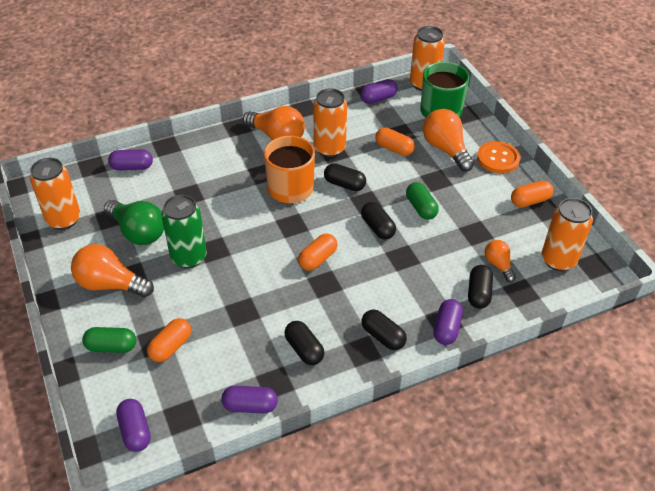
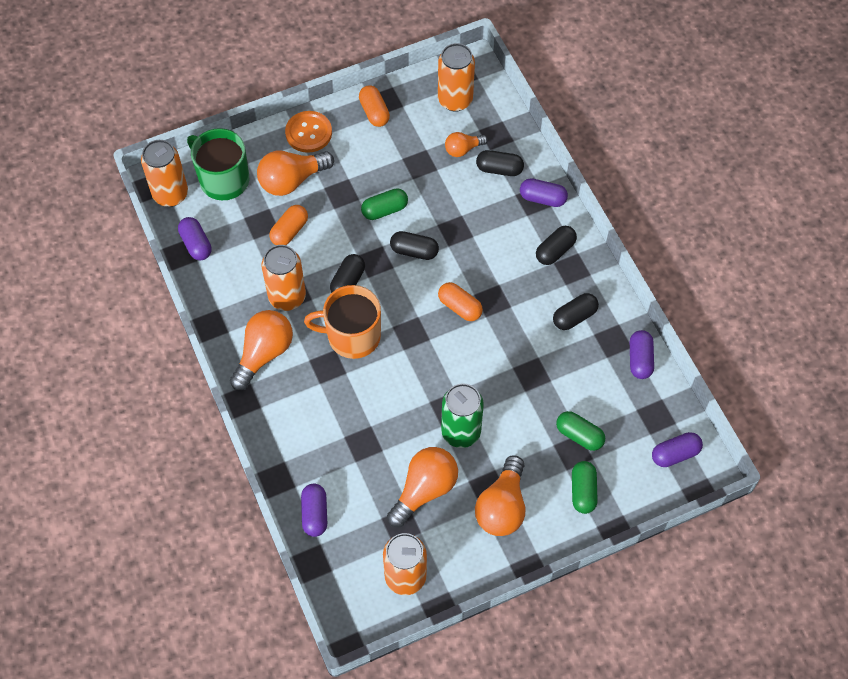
camera: 90 degrees left, 15 degrees up
(138, 232) = (424, 490): green light bulb -> orange light bulb
(171, 347) = (579, 435): orange capsule -> green capsule
(377, 227) = (414, 251): black capsule -> black capsule turned 45 degrees clockwise

